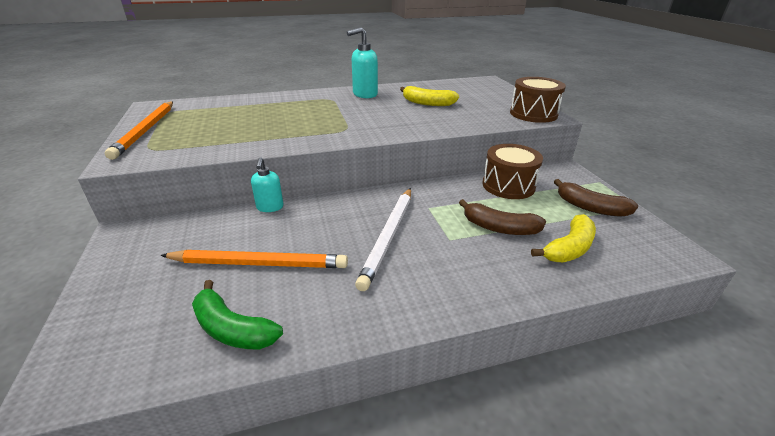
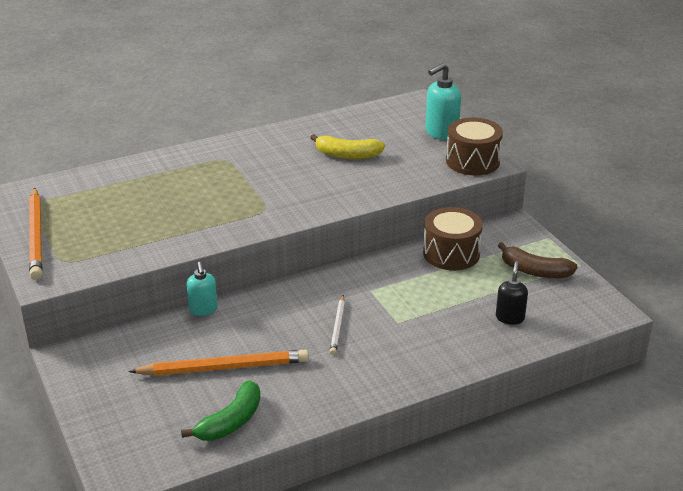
camera: 10 degrees left, 0 degrees up
(232, 329) = (231, 422): green banana -> green banana turned 75 degrees counterclockwise
(364, 94) = (265, 147): turquoise soap dispenser -> turquoise soap dispenser (441, 133)
(388, 236) = (338, 326): white pencil -> white pencil, size x0.55
(499, 228) = (444, 305): brown banana -> none
(569, 248) = (510, 318): yellow banana -> black soap dispenser

